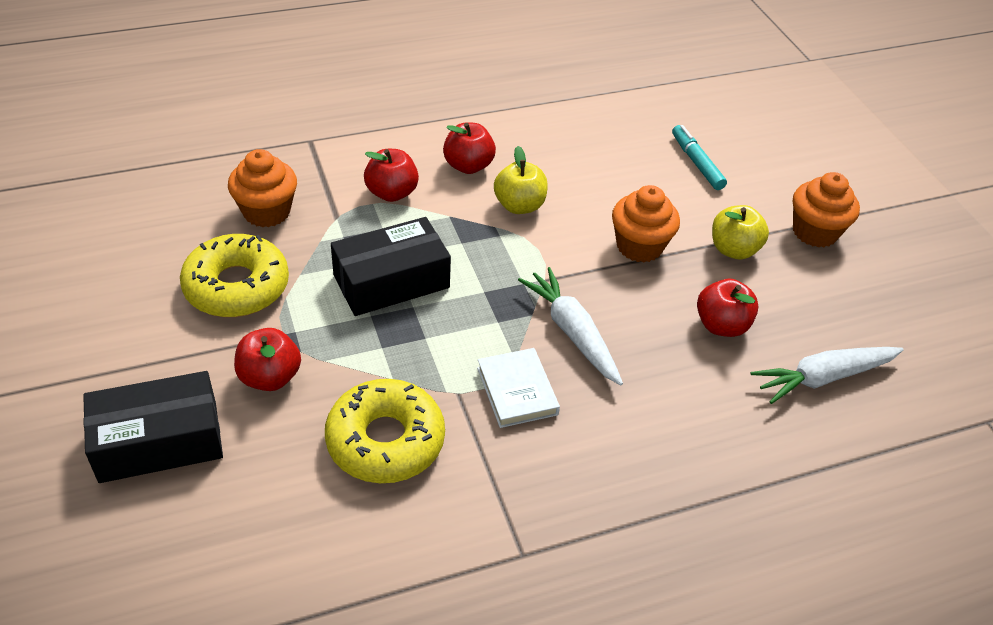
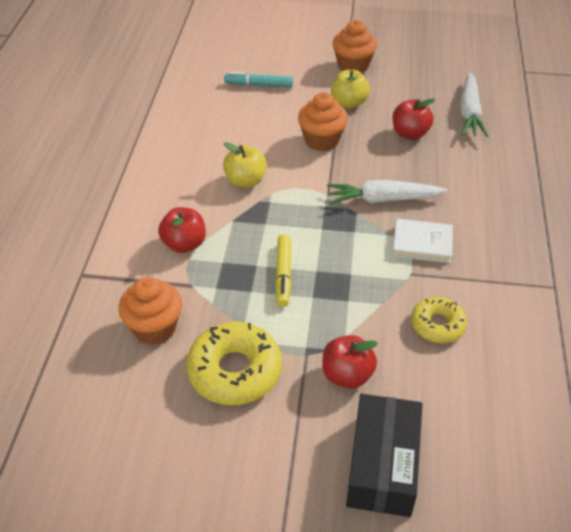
camera: 60 degrees left, 0 degrees up
(385, 440) = (437, 325): yellow donut -> yellow donut, size x0.61
(391, 281) = (283, 274): black box -> yellow marker
(468, 166) = (183, 192): red apple -> none

